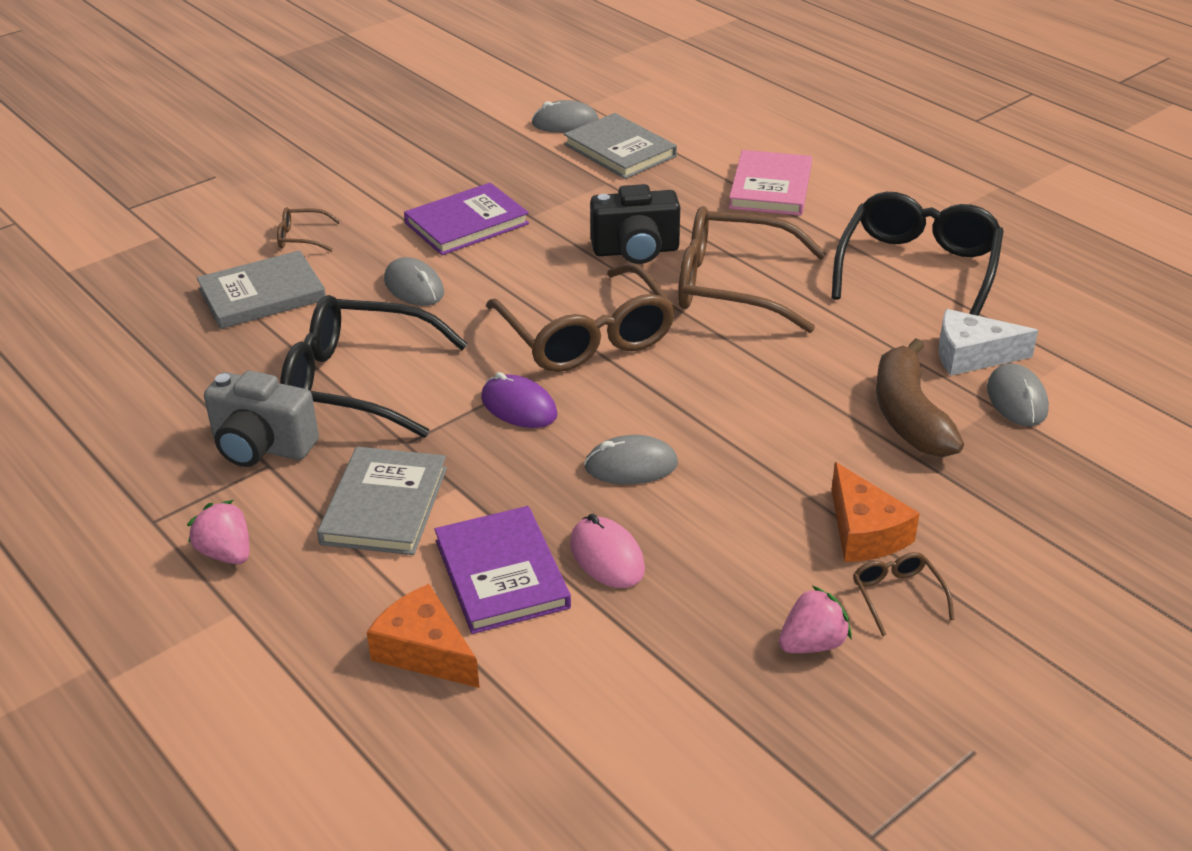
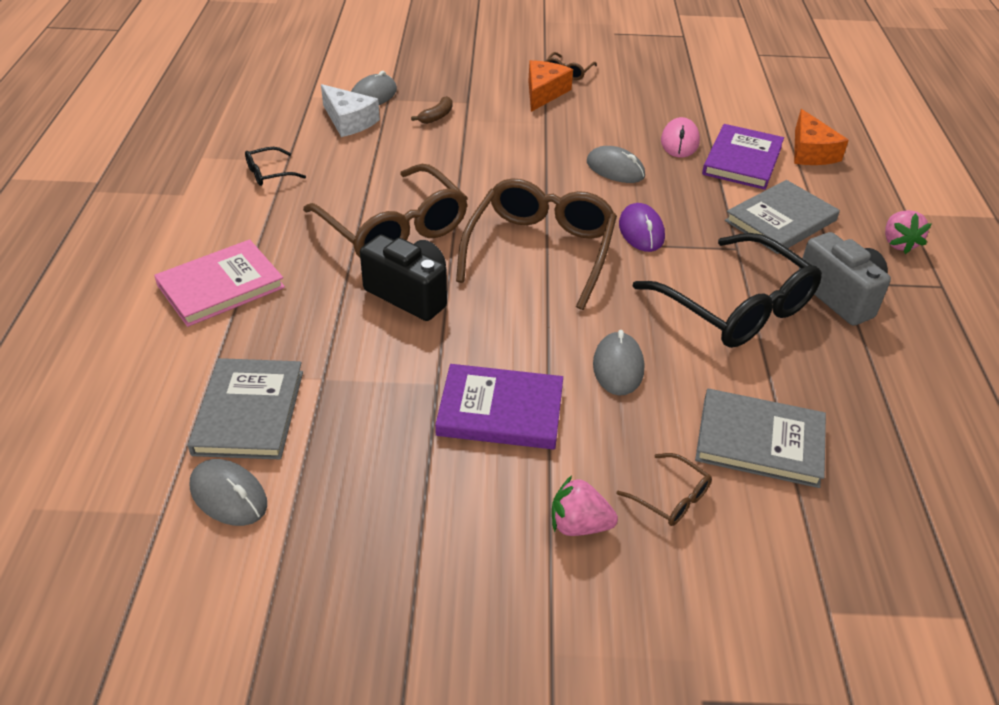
camera: 140 degrees left, 5 degrees up
(812, 643) = (628, 77): pink strawberry -> pink strawberry (579, 525)
(908, 415) = (436, 116): brown banana -> brown banana, size x0.46
(918, 268) = (269, 173): black glasses -> black glasses, size x0.42

